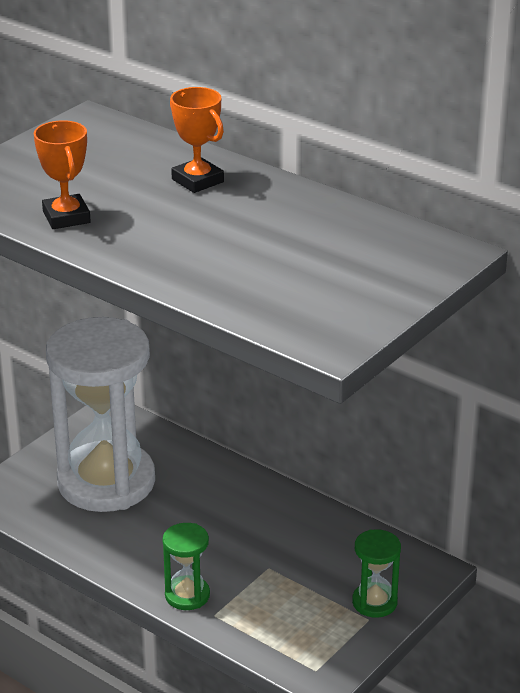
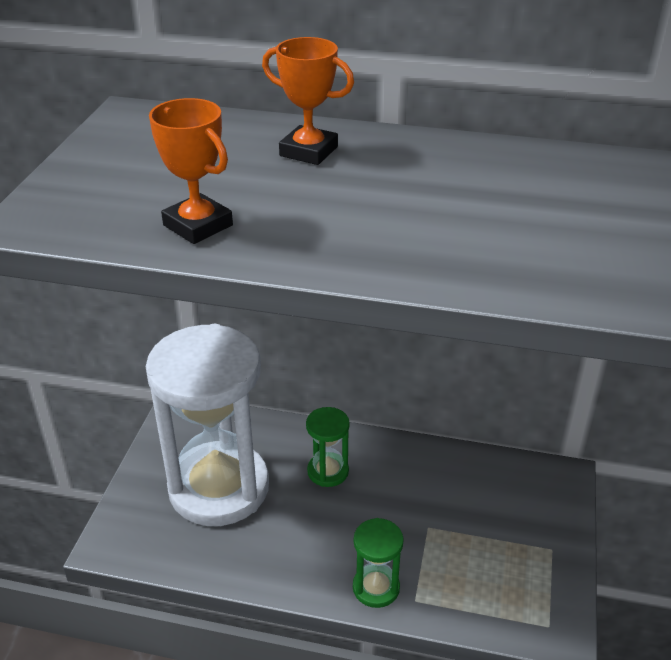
camera: 25 degrees left, 5 degrees up
(374, 602) = (544, 529): green hourglass -> green hourglass (328, 471)

